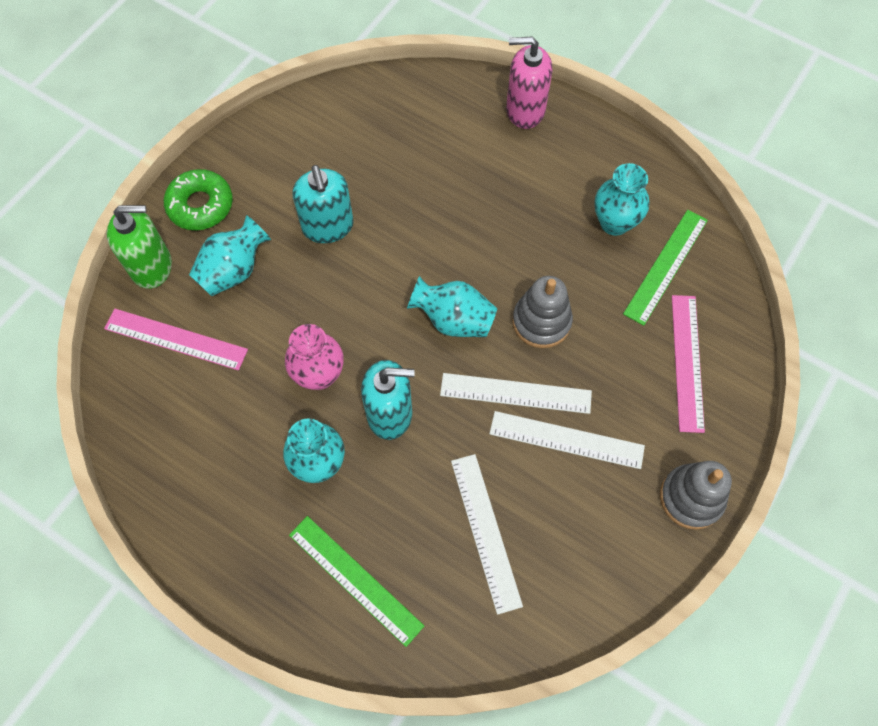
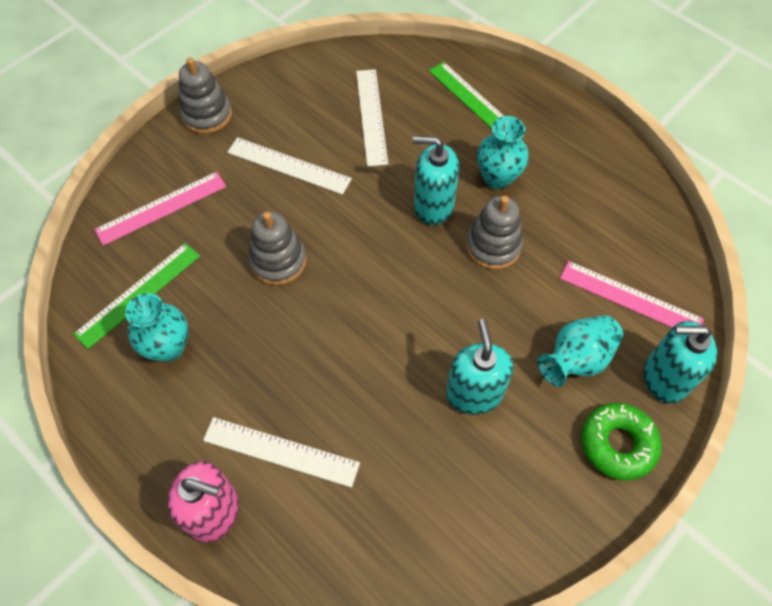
camera: 170 degrees left, 5 degrees down
(152, 266) = (664, 378): green soap dispenser -> turquoise soap dispenser
(319, 375) = (493, 246): pink vase -> grey stacking toy
(453, 320) = (360, 275): turquoise vase -> none
(515, 393) = (320, 205): white ruler -> white ruler (281, 451)
(687, 362) = (161, 208): pink ruler -> pink ruler turned 45 degrees clockwise

